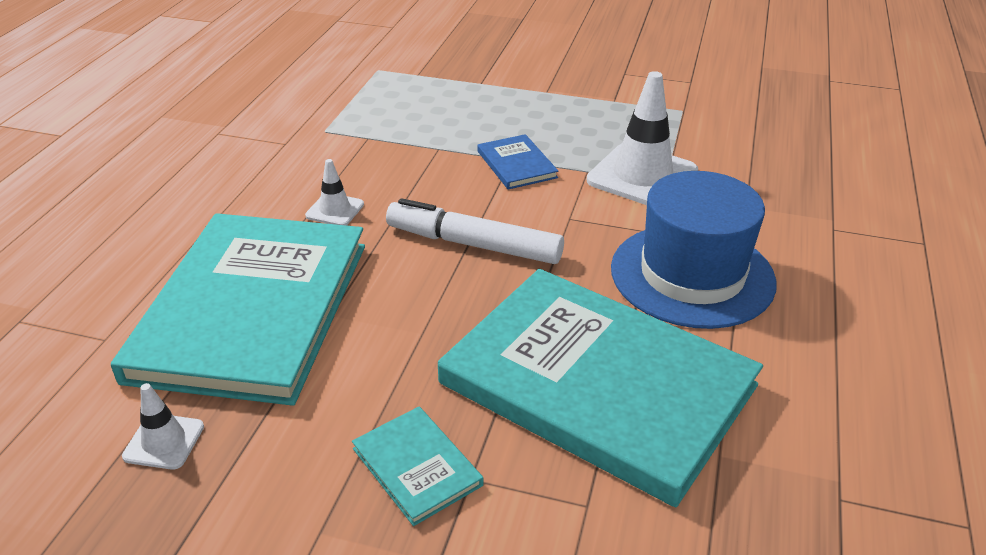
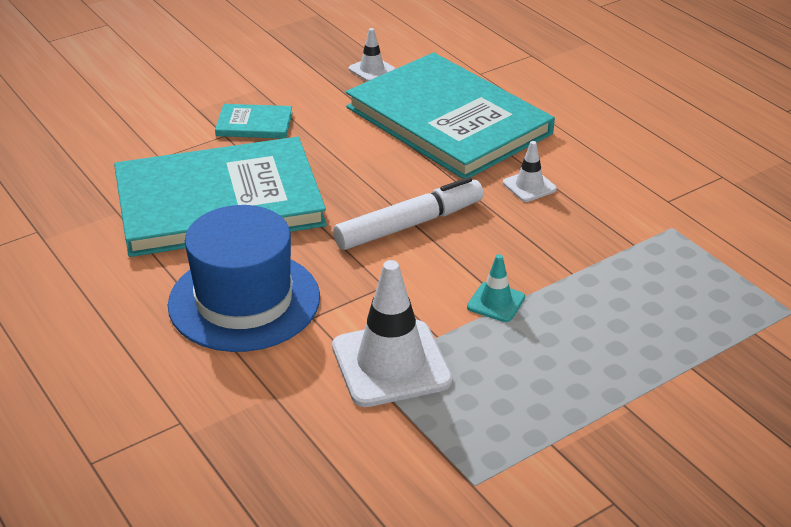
camera: 130 degrees right, 0 degrees up
(516, 164) = (496, 302): blue book -> turquoise traffic cone

